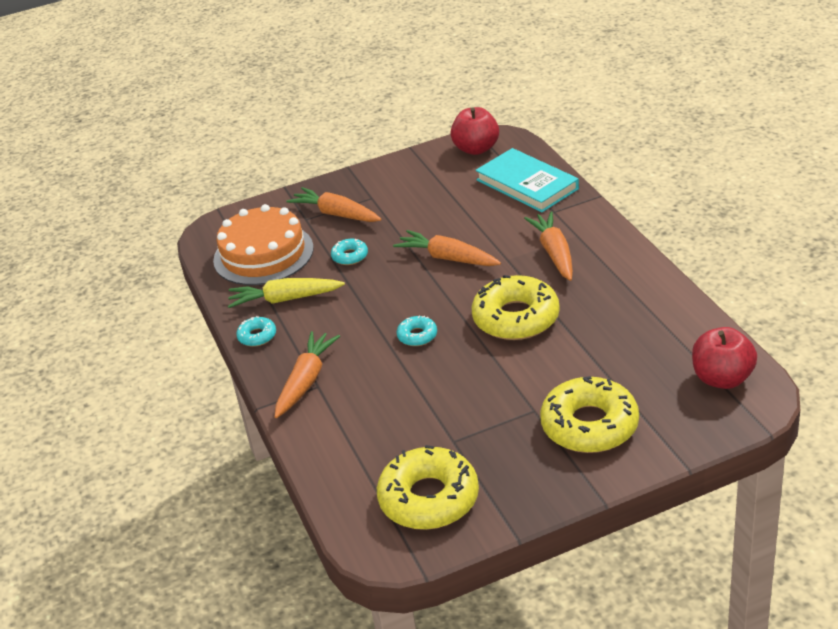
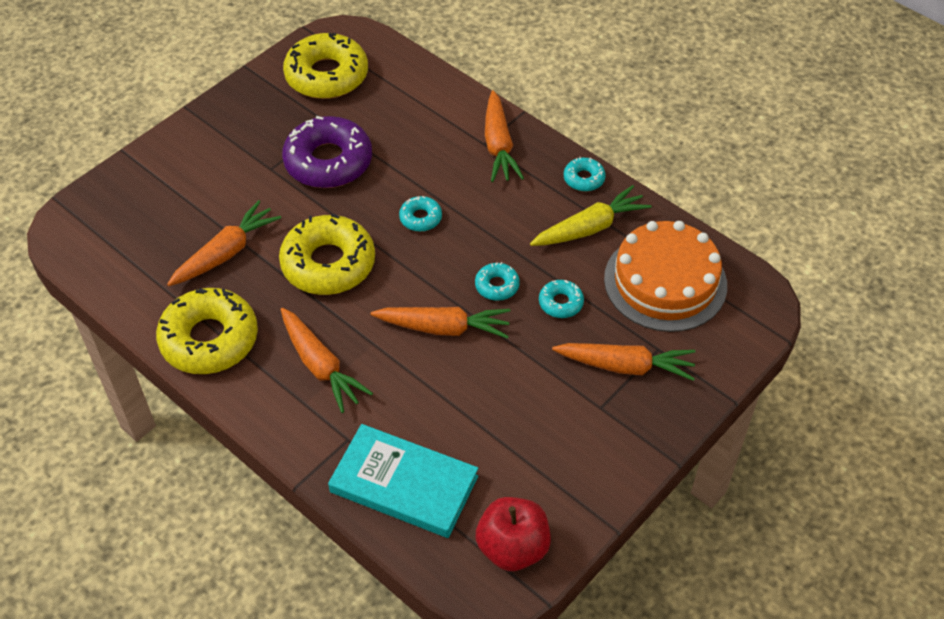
camera: 150 degrees right, 15 degrees up
(389, 276) = (497, 286): none -> turquoise donut
(474, 403) = (328, 161): none -> purple donut
(589, 425) = (215, 166): yellow donut -> yellow donut (209, 339)
(604, 345) = (226, 253): none -> orange carrot
(722, 378) = (101, 242): red apple -> none

